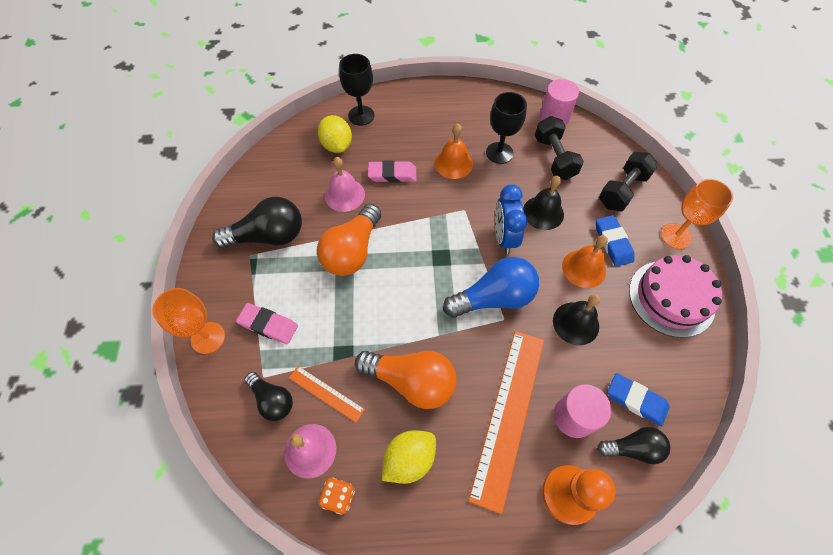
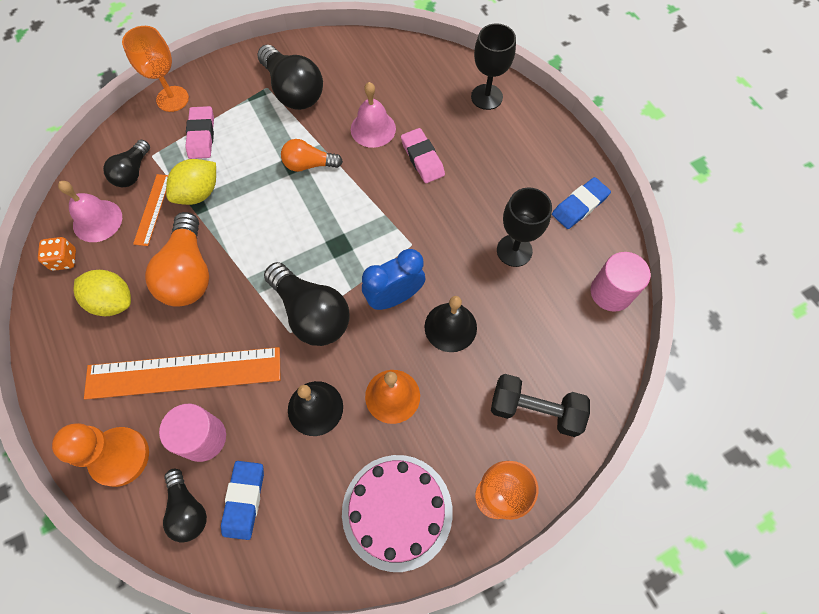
camera: 65 degrees right, 5 degrees up
(337, 145) = (433, 94): yellow lemon -> yellow lemon (198, 193)
(352, 251) = (309, 164): orange light bulb -> orange light bulb, size x0.60
(453, 163) = (471, 209): orange bell -> none
(493, 298) = (311, 313): blue light bulb -> black light bulb
(554, 158) = (542, 313): black dumbbell -> none
(612, 243) = (446, 419): blue eraser -> blue eraser (579, 205)

